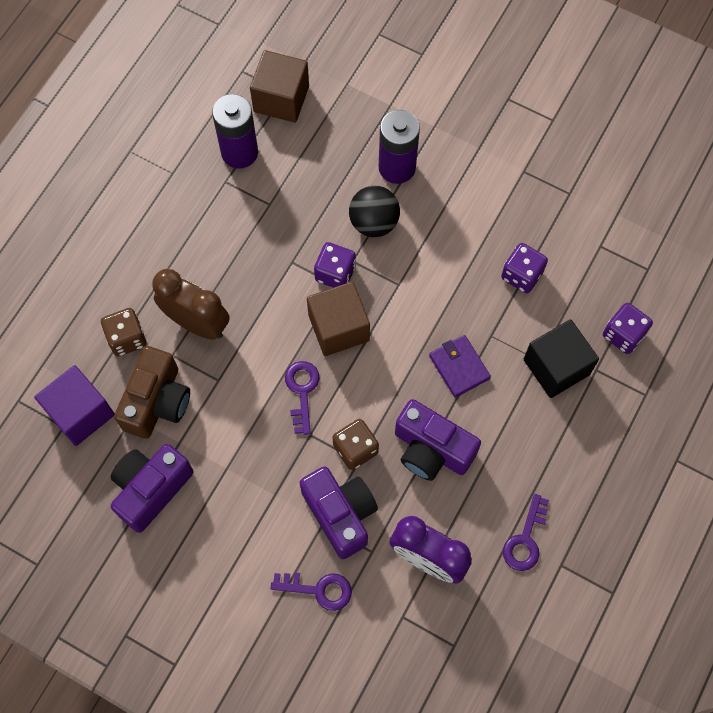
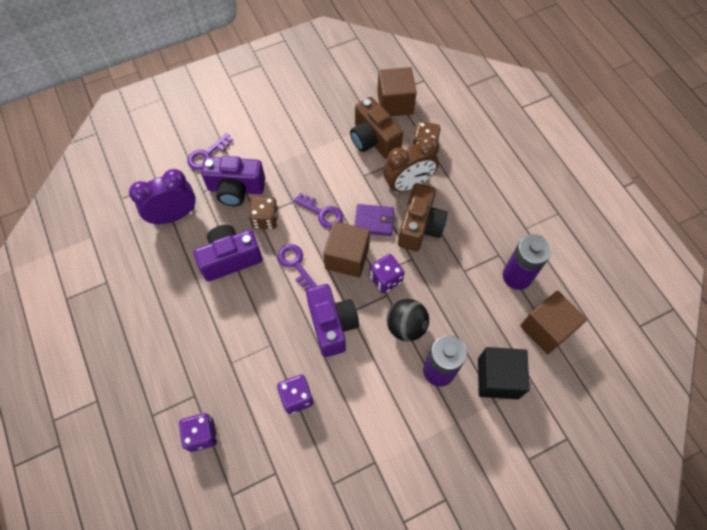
camera: 125 degrees right, 5 degrees down
(81, 413) = (395, 103): purple cube -> brown cube
(151, 489) = (326, 112): purple camera -> purple camera (332, 325)
(246, 277) = (420, 227): none -> brown camera
(459, 367) = (266, 310): purple wallet -> purple wallet (374, 221)
(525, 539) = (137, 273): purple key -> purple key (295, 264)
(556, 367) = (217, 370): black cube -> black cube (498, 378)

